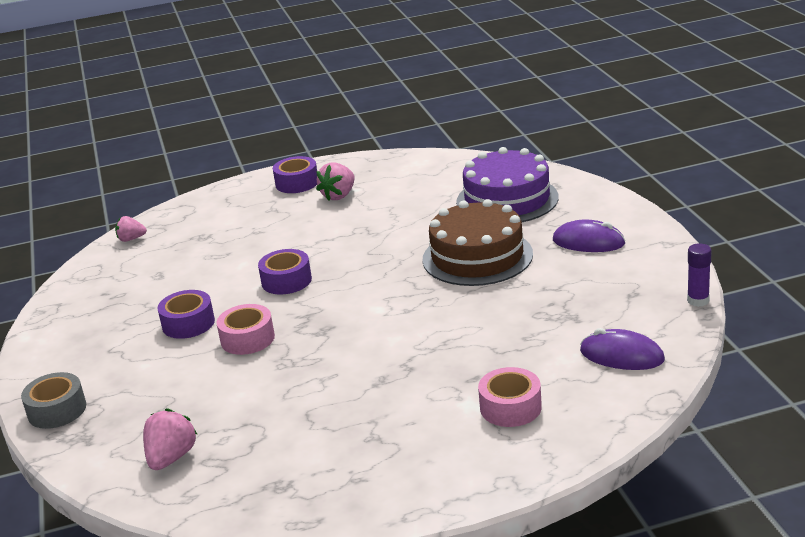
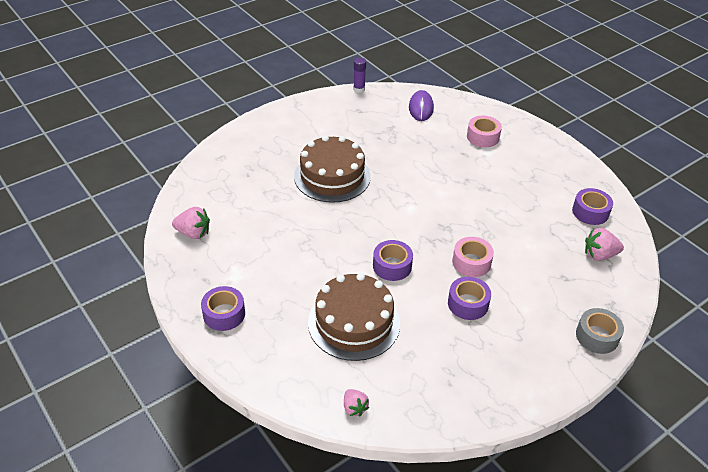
camera: 115 degrees left, 15 degrees up
(226, 248) = (354, 322): none -> brown cake
(259, 478) = (590, 212): none -> purple tape
(339, 195) = (247, 275): pink strawberry -> pink strawberry (193, 233)
(507, 199) = (245, 177): purple cake -> none
(588, 242) = (302, 133): purple mouse -> none

